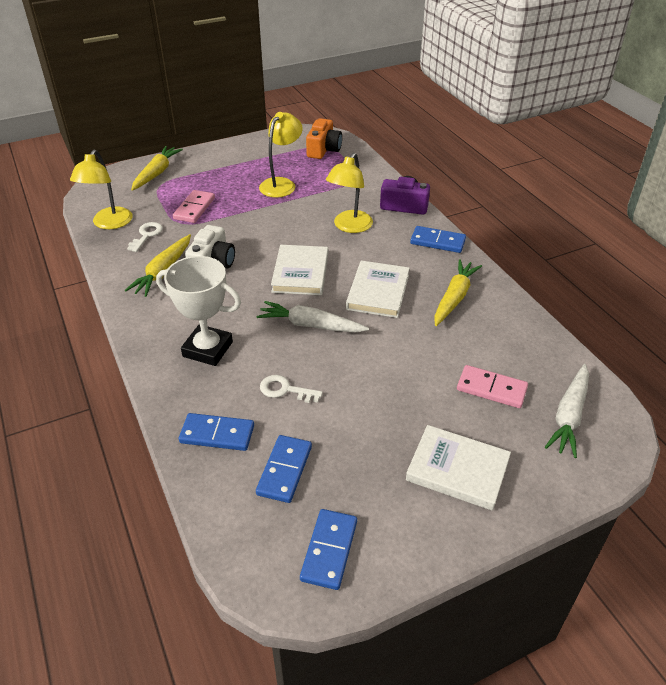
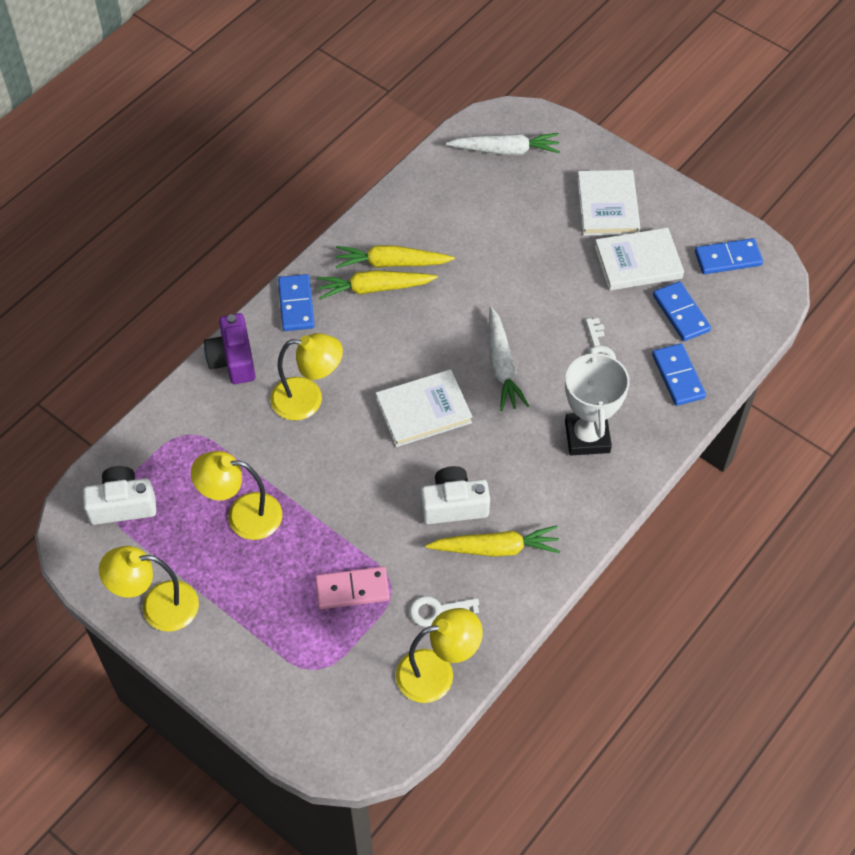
camera: 115 degrees left, 15 degrees up
(156, 173) = (287, 693): yellow carrot -> yellow carrot (375, 288)
(249, 148) = (157, 606): none -> yellow lamp
(285, 470) = (681, 313): blue domino -> blue domino turned 75 degrees clockwise
(323, 149) = (122, 505): orange camera -> white camera
(378, 292) = (417, 329): white book -> white book (638, 262)
(491, 389) = (505, 205): pink domino -> none

